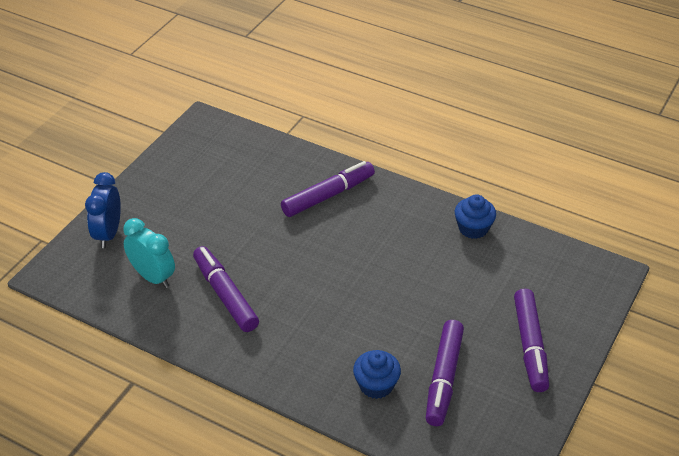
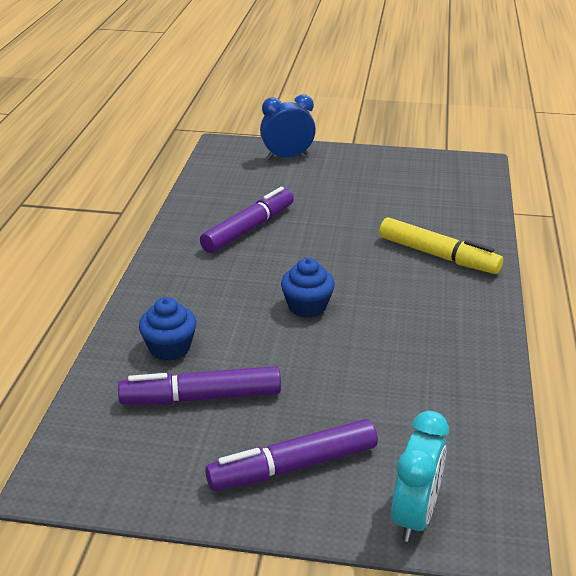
camera: 70 degrees right, 10 degrees down
(153, 277) = (249, 189): turquoise clock -> turquoise clock (415, 515)
(328, 195) = (438, 256): purple marker -> yellow marker
(473, 228) = (475, 374): blue cupcake -> blue cupcake (307, 306)

